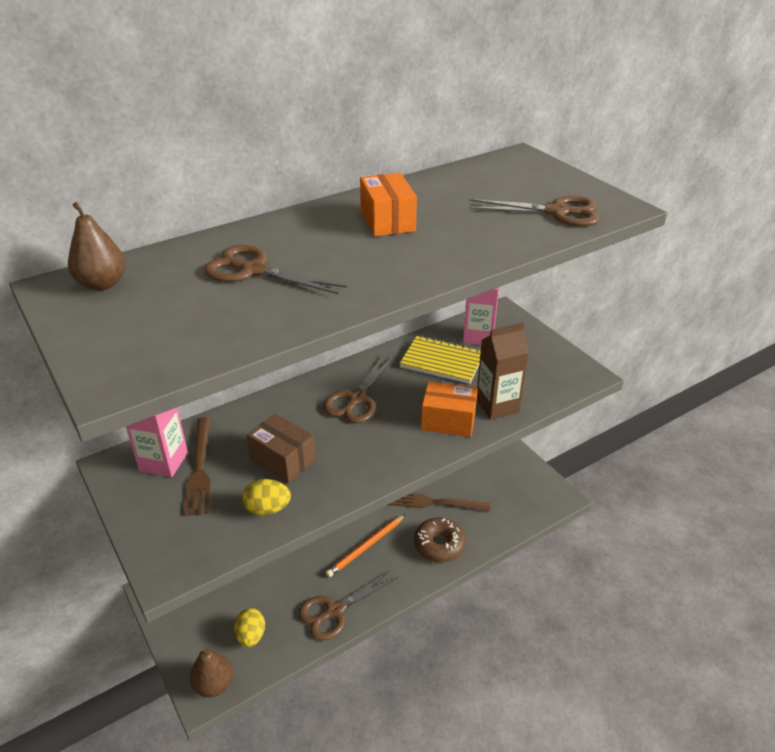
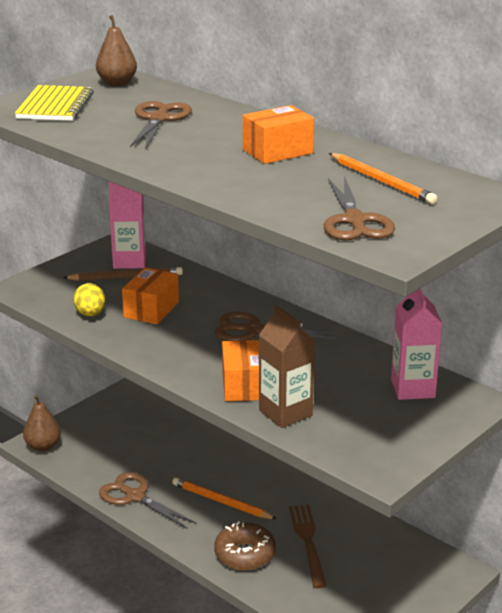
camera: 75 degrees right, 10 degrees down
(200, 469) = (126, 277): brown fork -> brown pencil
(251, 636) = (94, 454): yellow egg -> none
(283, 460) = (151, 310): brown box -> orange box
(442, 361) = (346, 370): yellow notebook -> yellow notebook (55, 106)
(477, 189) = (382, 181): none -> orange pencil

